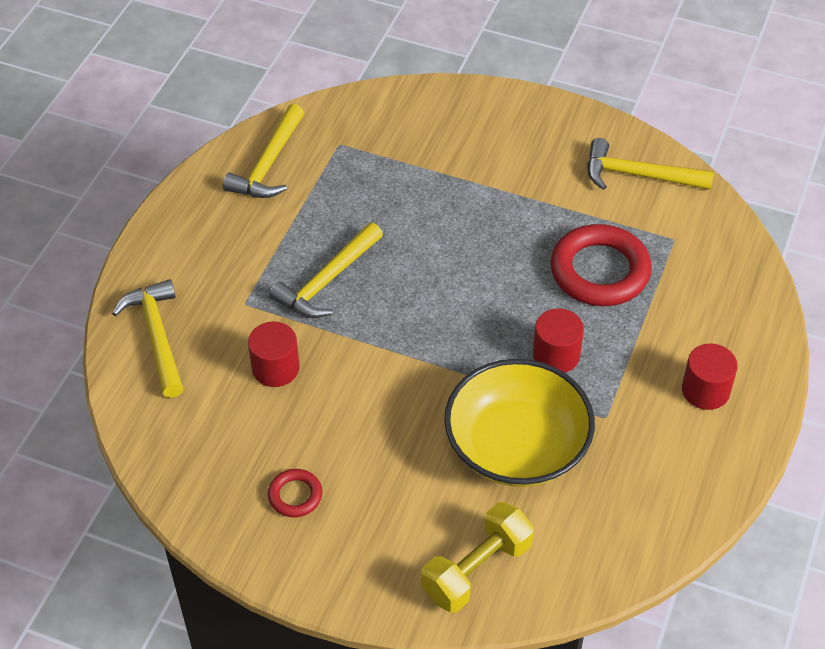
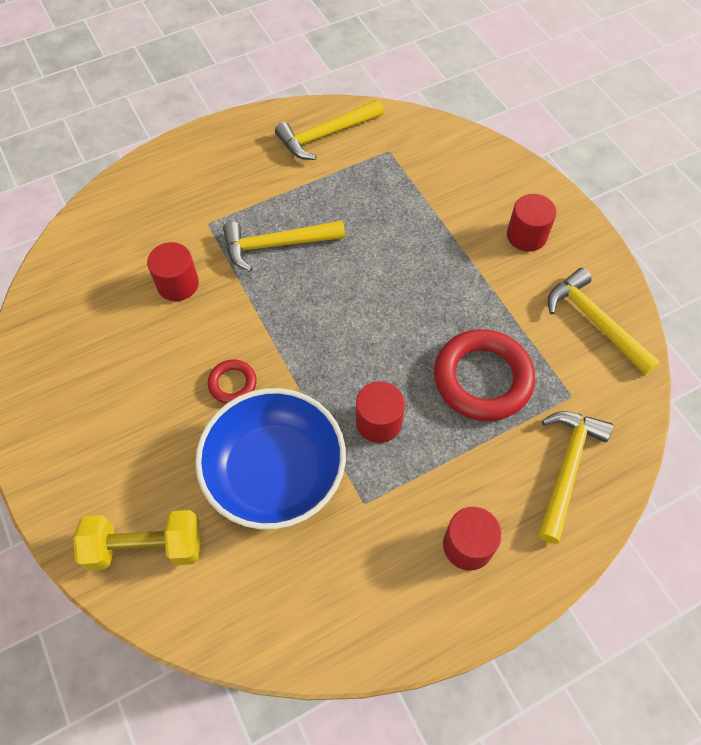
camera: 40 degrees right, 10 degrees up
(157, 336) = (131, 208): yellow hammer -> yellow hammer (566, 468)
(295, 495) = (92, 387): red ring -> red ring (232, 383)
(517, 446) = (275, 472): yellow bowl -> blue bowl
(524, 143) = (526, 235): none -> red cylinder

